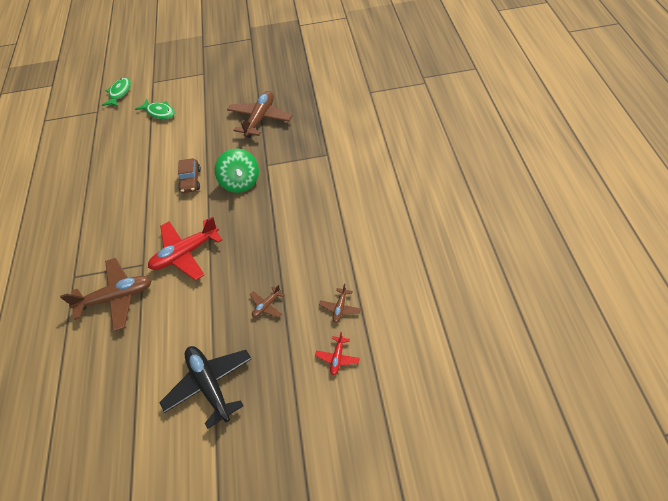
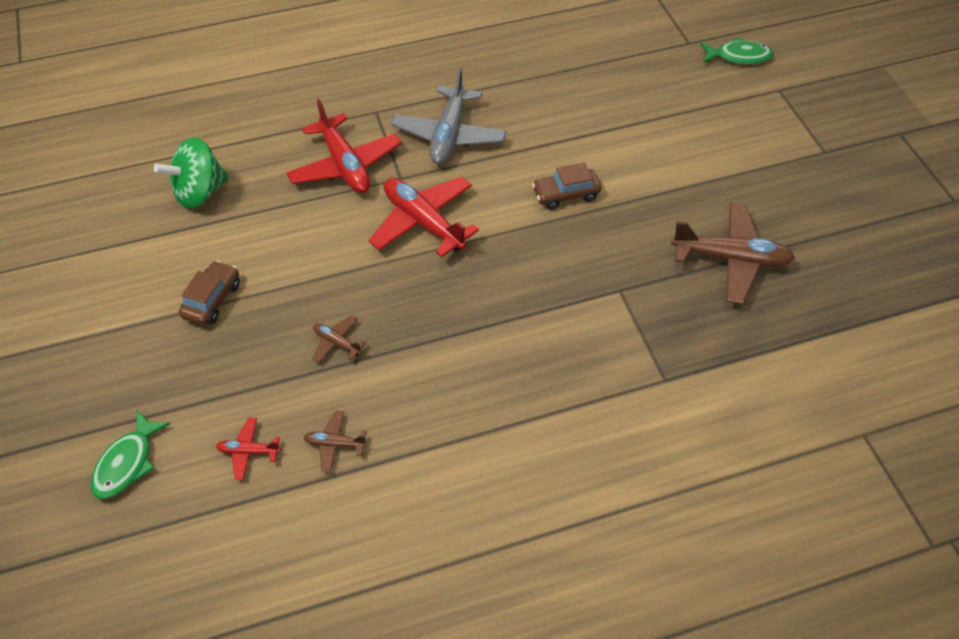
camera: 75 degrees right, 0 degrees up
(116, 235) = (449, 135): none -> grey plane
(116, 298) = (345, 165): brown plane -> red plane
(159, 112) = (707, 117): green fish -> green fish (127, 463)
(210, 385) = (212, 300): black plane -> brown car
(240, 182) = (573, 261): green spinning top -> green spinning top (200, 192)

